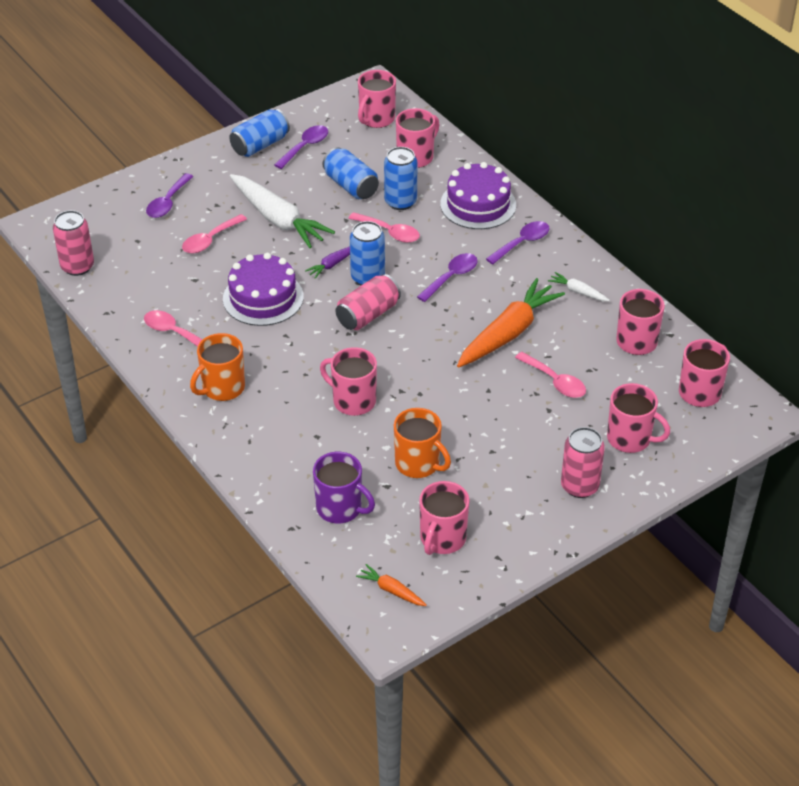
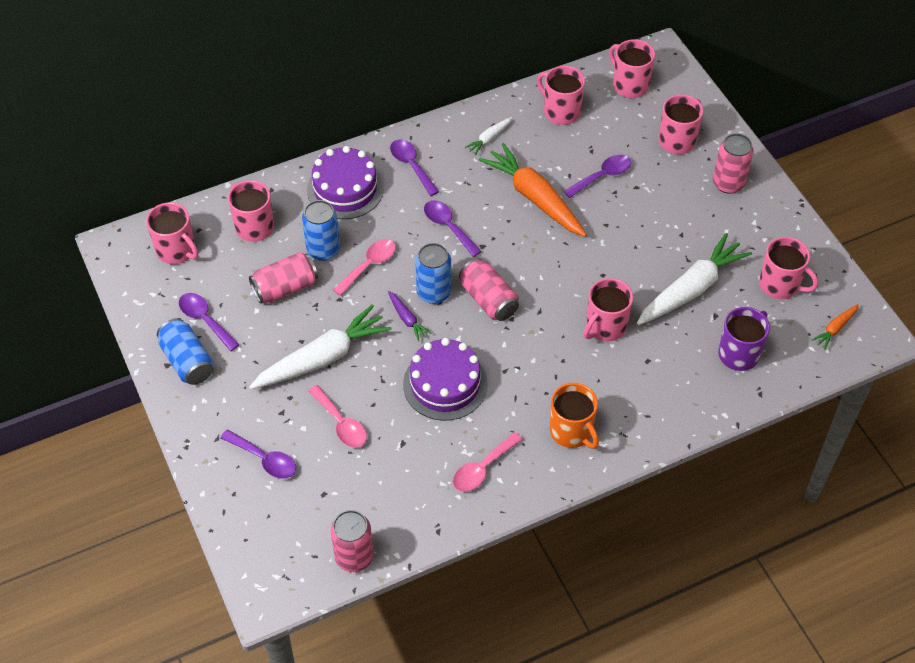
camera: 80 degrees left, 10 degrees up
(351, 186) = (285, 288): blue can -> pink can
(418, 464) = (691, 289): orange mug -> white carrot
(555, 381) = (602, 176): pink spoon -> purple spoon

